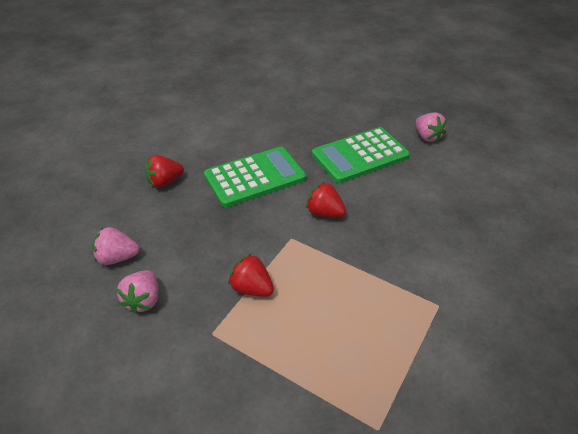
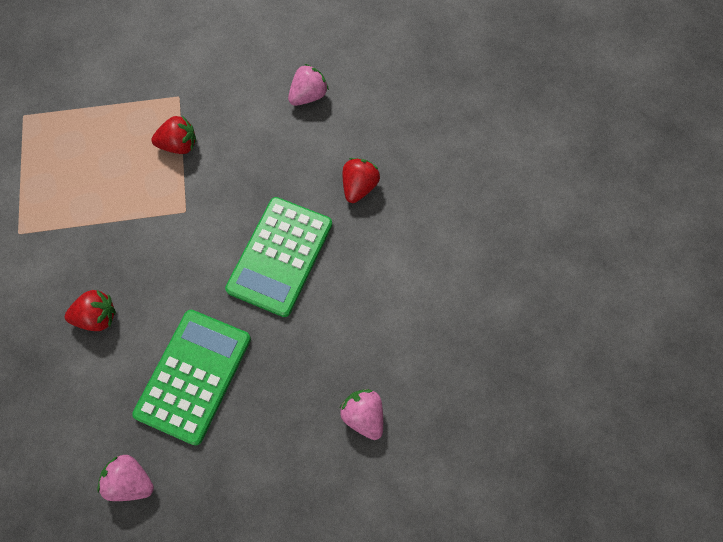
camera: 140 degrees right, 25 degrees up
(143, 300) = (250, 83): pink strawberry -> pink strawberry (363, 415)
(324, 213) = (175, 261): red strawberry -> red strawberry (98, 317)

